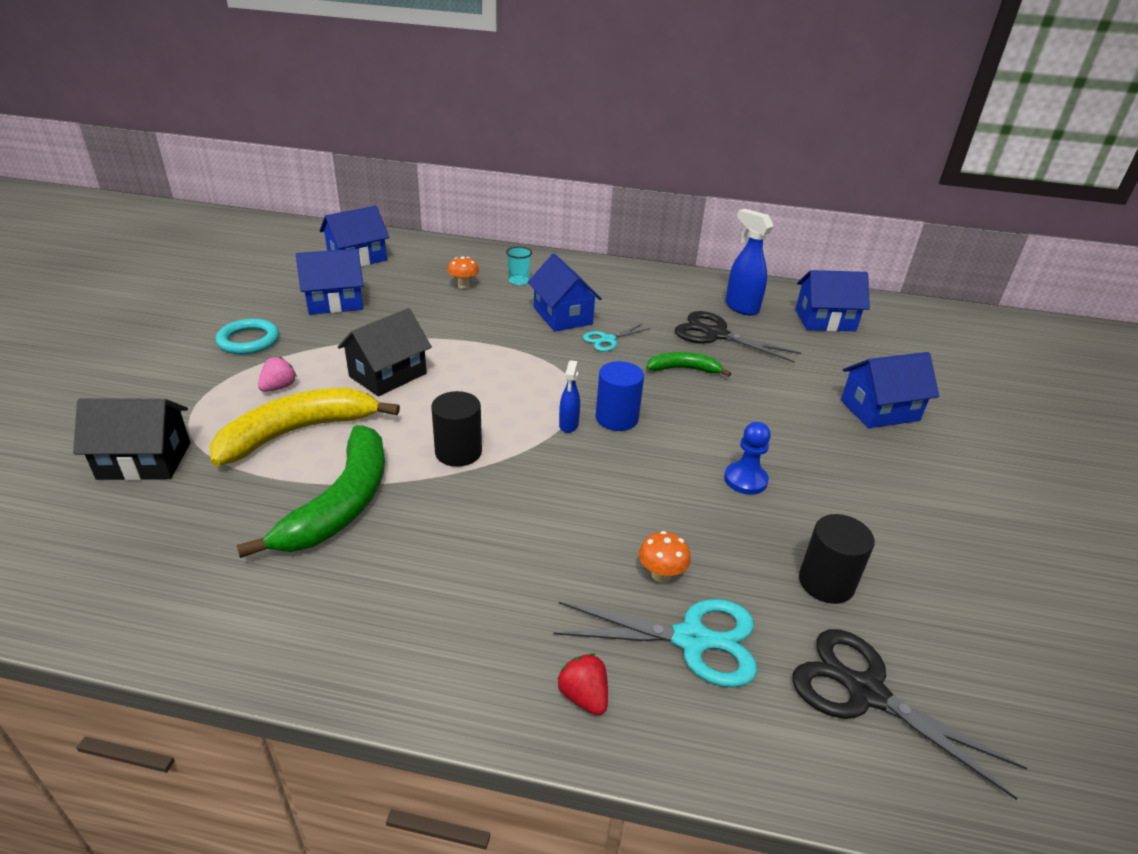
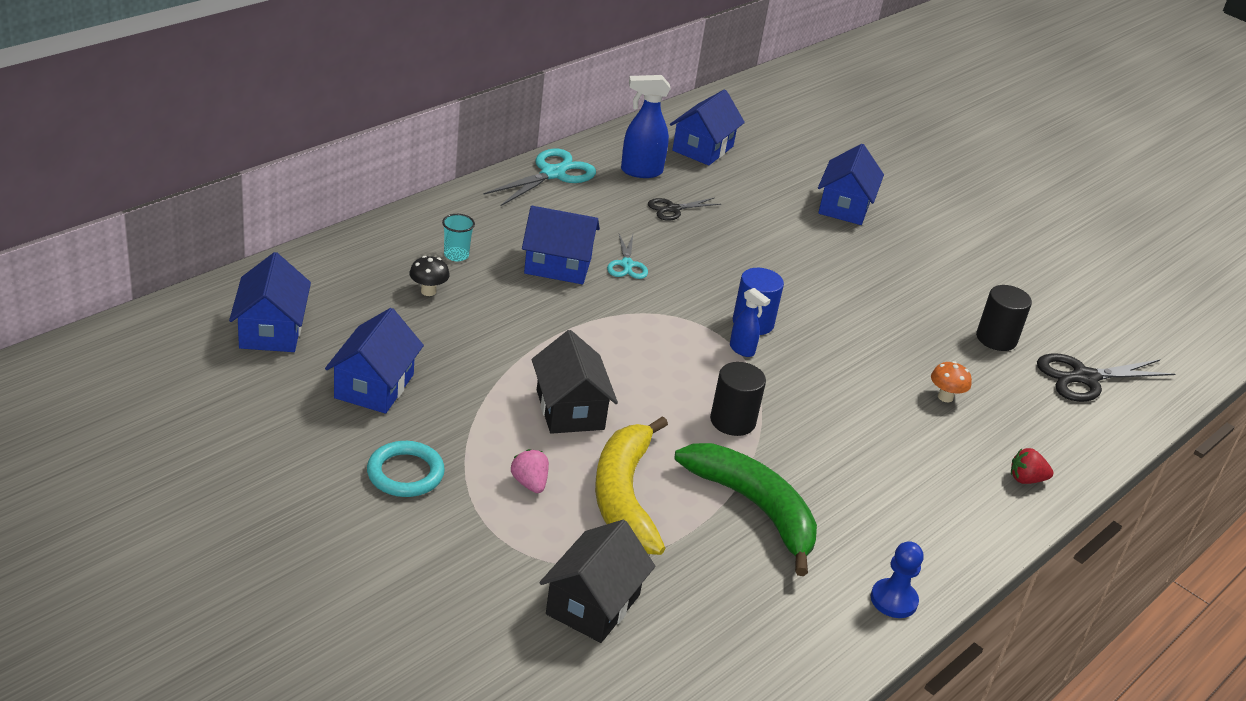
camera: 60 degrees left, 0 degrees up
(463, 286) = (428, 291): orange mushroom -> black mushroom
(684, 369) = (711, 254): green banana -> none
(691, 639) = (1008, 416): turquoise scissors -> turquoise scissors (552, 174)
(716, 334) = (673, 209): black scissors -> black scissors, size x0.59
(745, 480) = (876, 309): blue pawn -> blue pawn (893, 600)

